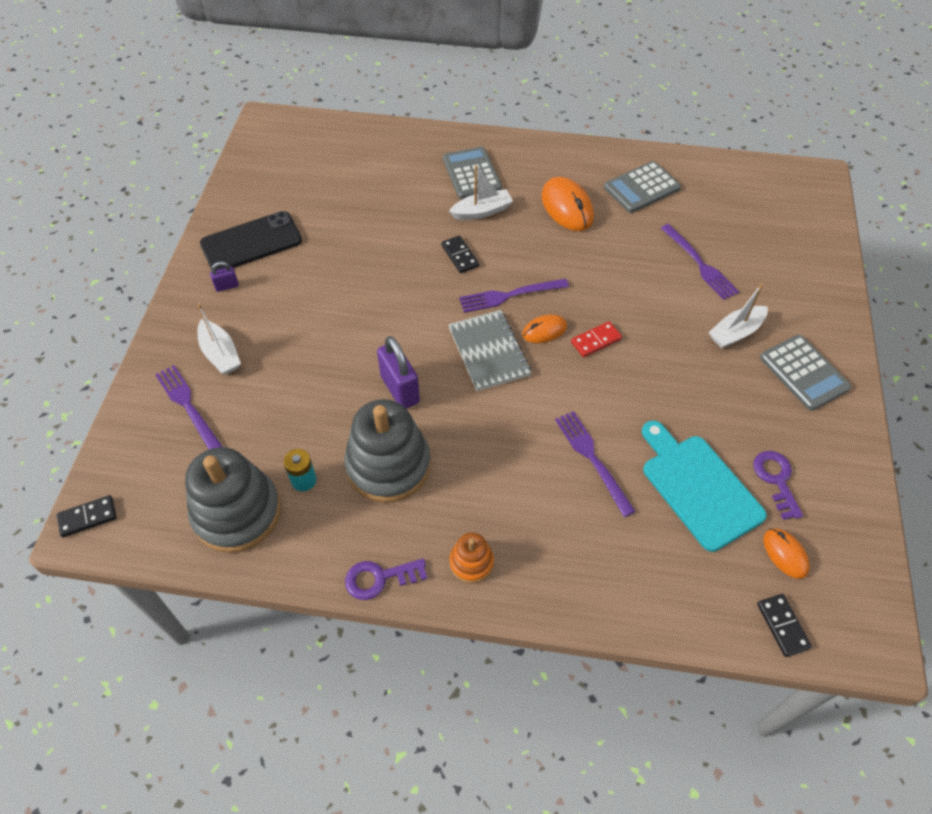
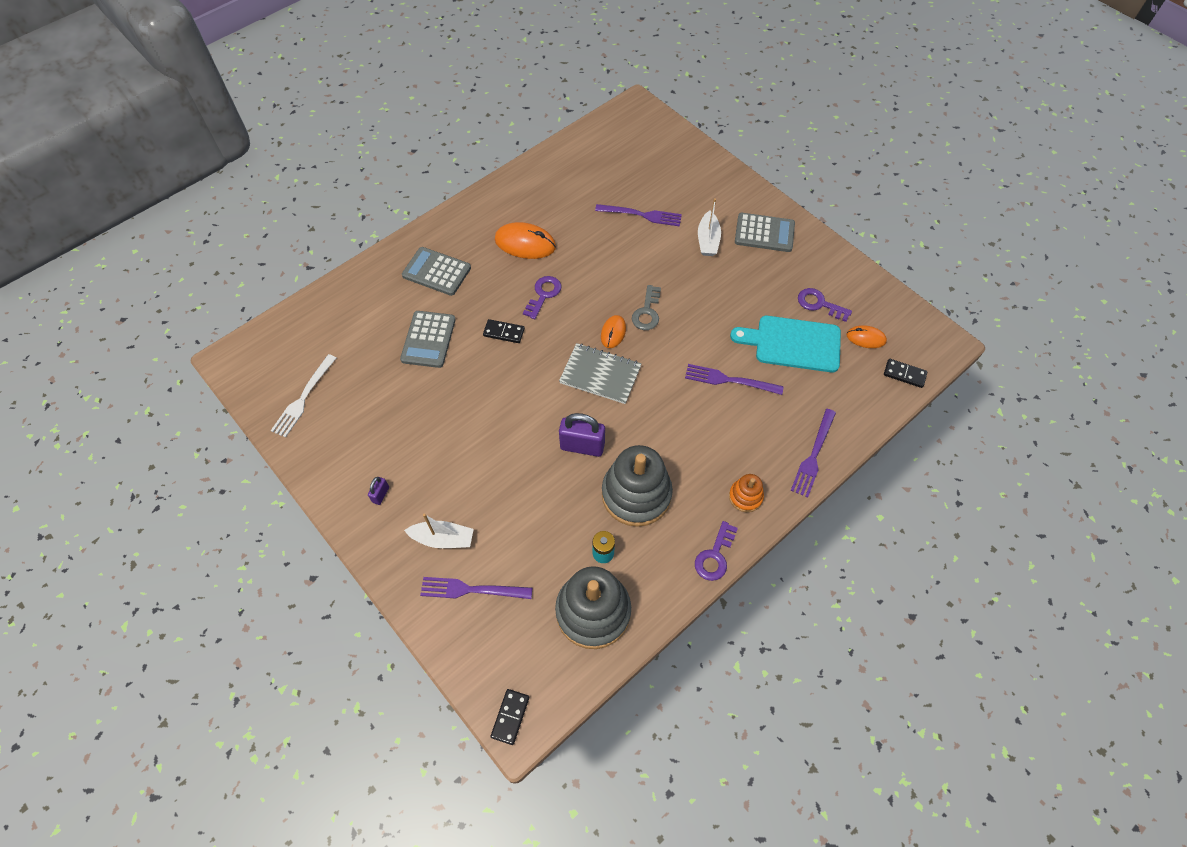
camera: 50 degrees left, 5 degrees up
(251, 242) = (353, 451): black phone -> none
(270, 182) = (303, 399): none -> white fork
(481, 211) = (477, 291): white boat -> none
(508, 296) = (566, 330): purple fork -> purple fork (813, 456)
(528, 255) = (543, 295): none -> purple key
(596, 340) = (647, 312): red domino -> grey key
(641, 188) = (551, 193): grey calculator -> grey calculator (428, 339)

